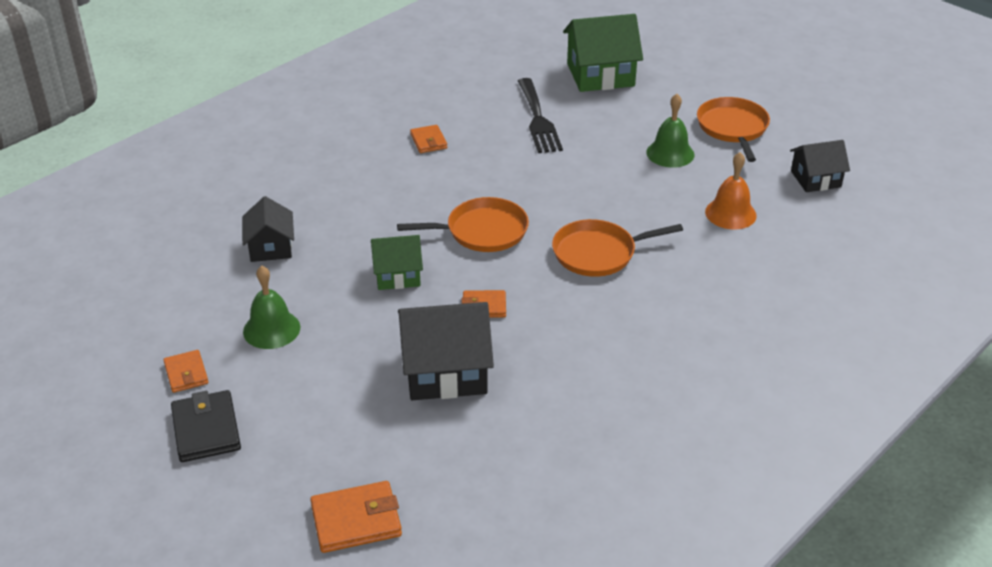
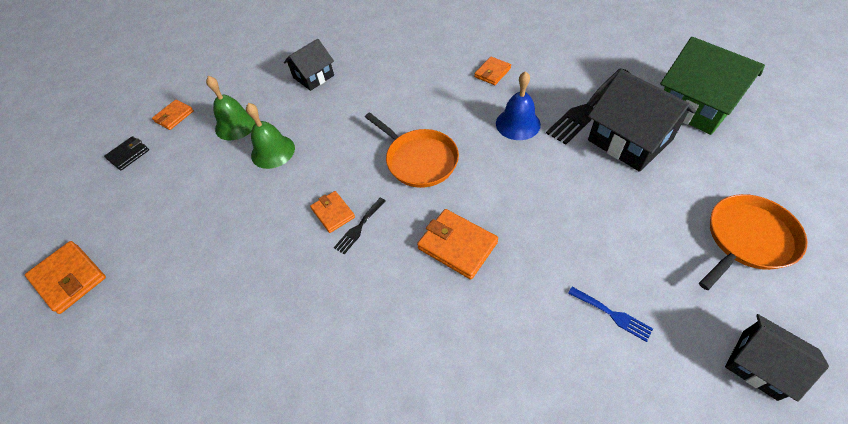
camera: 60 degrees right, 15 degrees up
(206, 430) = (128, 155): black wallet -> black wallet, size x0.63
(397, 275) = (332, 147): green house -> none
(445, 371) = (246, 234): black house -> black house (629, 140)
(509, 160) = (518, 124): none -> blue bell
(519, 298) = (359, 227): none -> black fork
(598, 253) = (457, 245): orange pan -> orange wallet
(670, 153) = (647, 214): green bell -> green bell (273, 151)
(730, 213) = (612, 314): orange bell -> blue fork

